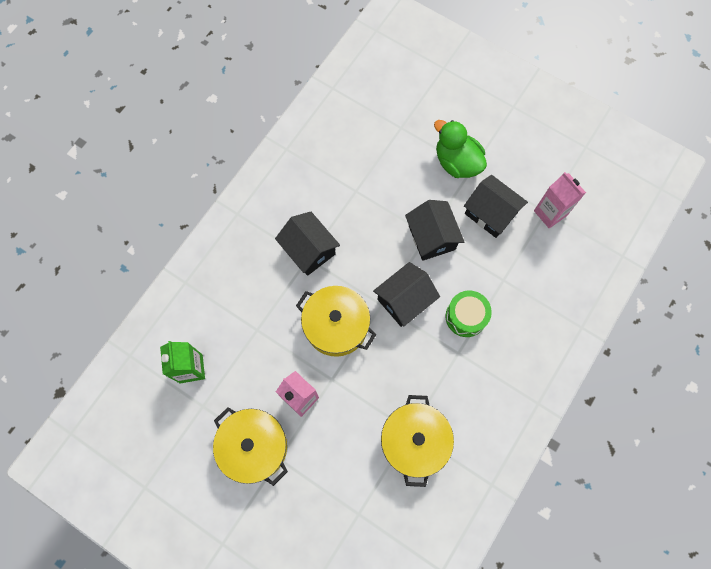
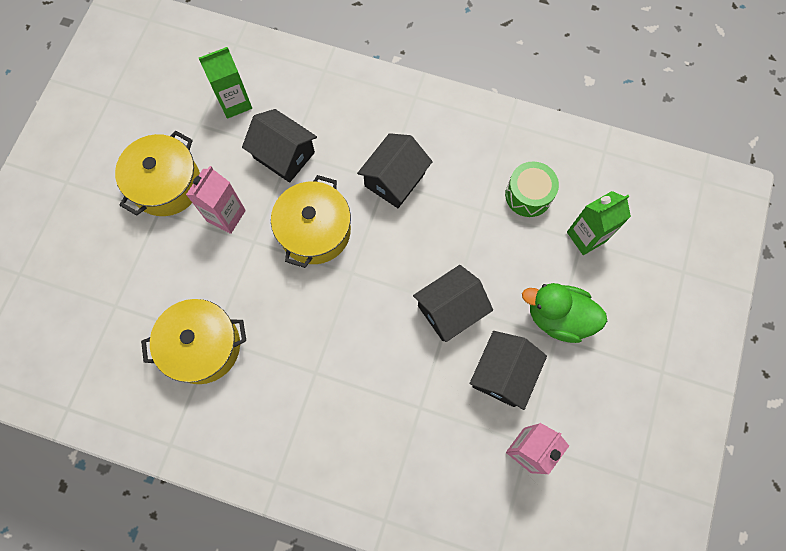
camera: 75 degrees right, 0 degrees up
(398, 123) = (586, 236): none -> green carton
(404, 300) = (363, 297): black house -> black house (284, 155)
(457, 162) = (558, 317): green duck -> green duck turned 105 degrees counterclockwise
(466, 317) = (361, 372): green drum -> green drum (528, 195)

